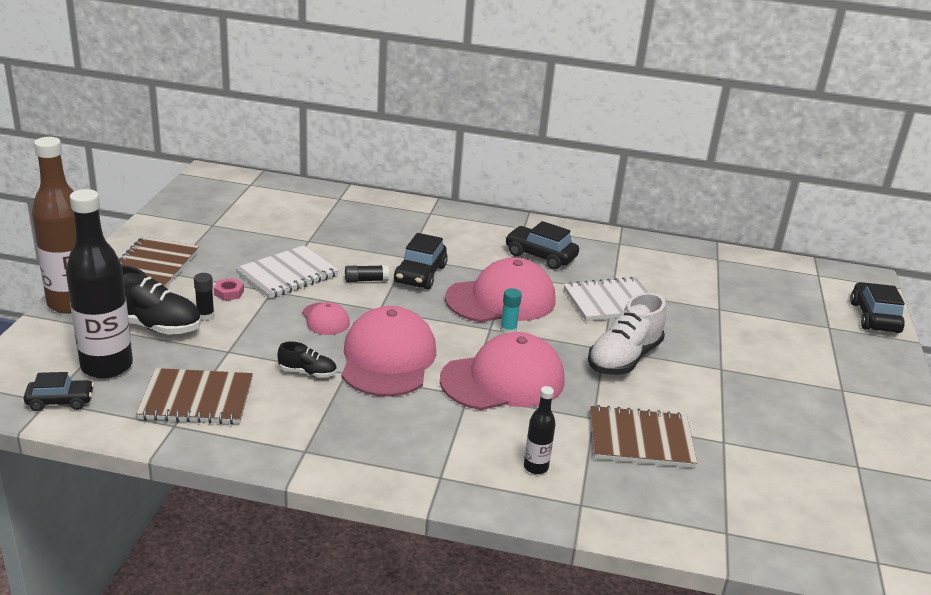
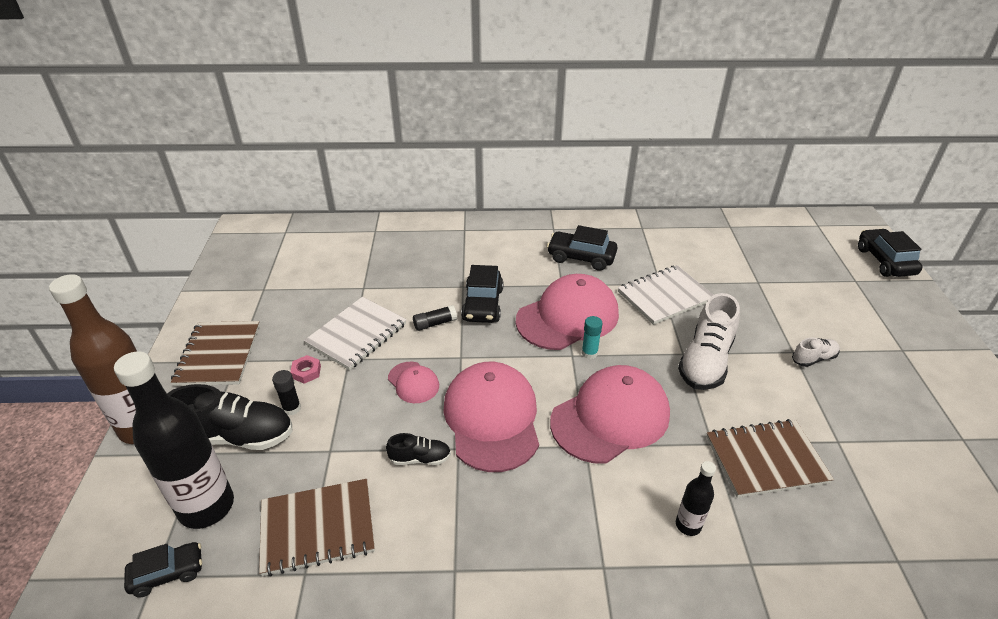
camera: 10 degrees left, 10 degrees up
(739, 378) = (813, 358): none -> white shoe

